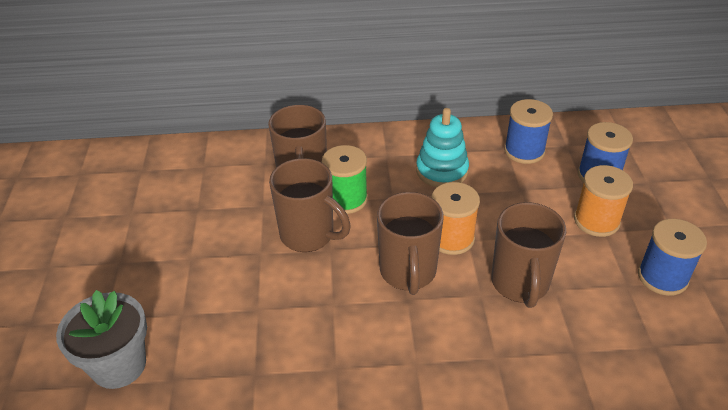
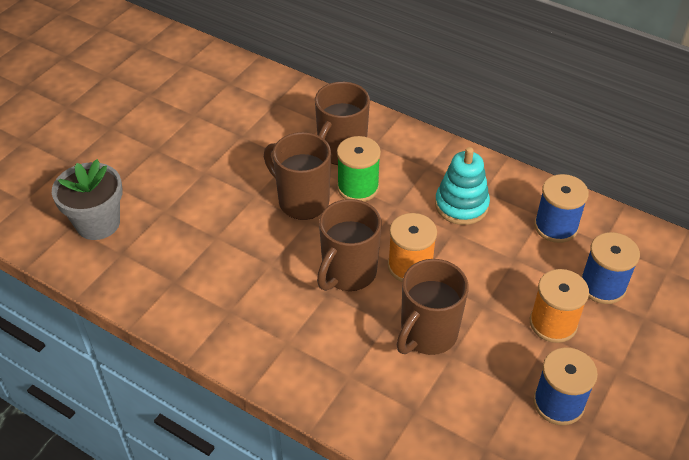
camera: 35 degrees right, 5 degrees up
(308, 235) = (302, 201): brown mug -> brown mug turned 150 degrees clockwise

